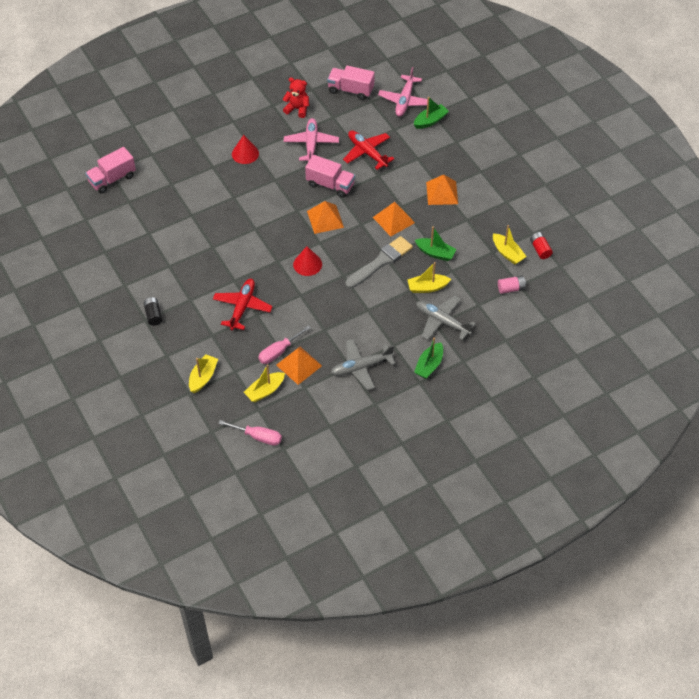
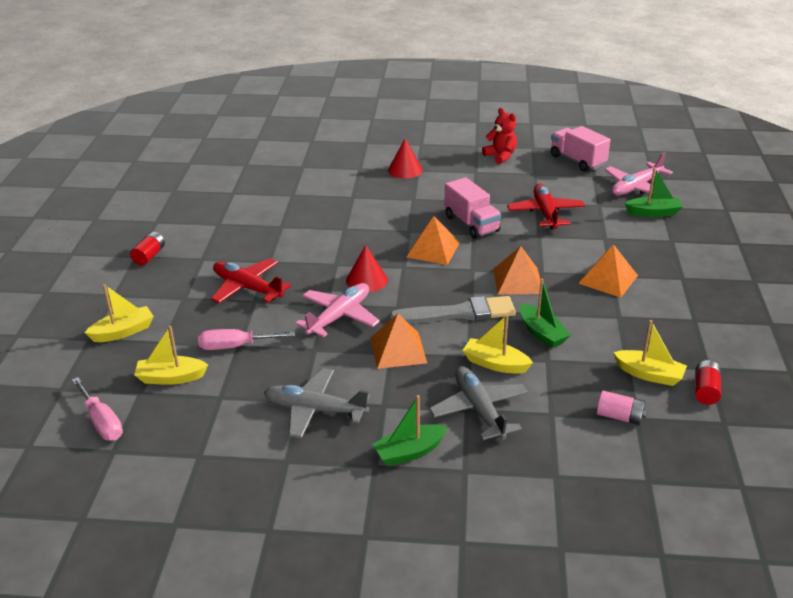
camera: 35 degrees right, 20 degrees down
(112, 179) = (252, 145): pink truck -> none
(153, 315) = (149, 256): black battery -> red battery
(242, 307) = (247, 288): red plane -> red plane turned 105 degrees counterclockwise
(299, 365) = (242, 371): orange pyramid -> orange pyramid (398, 350)
(311, 144) = (486, 186): pink plane -> pink plane (339, 316)
(507, 253) = (649, 374): yellow boat -> yellow boat turned 60 degrees counterclockwise

